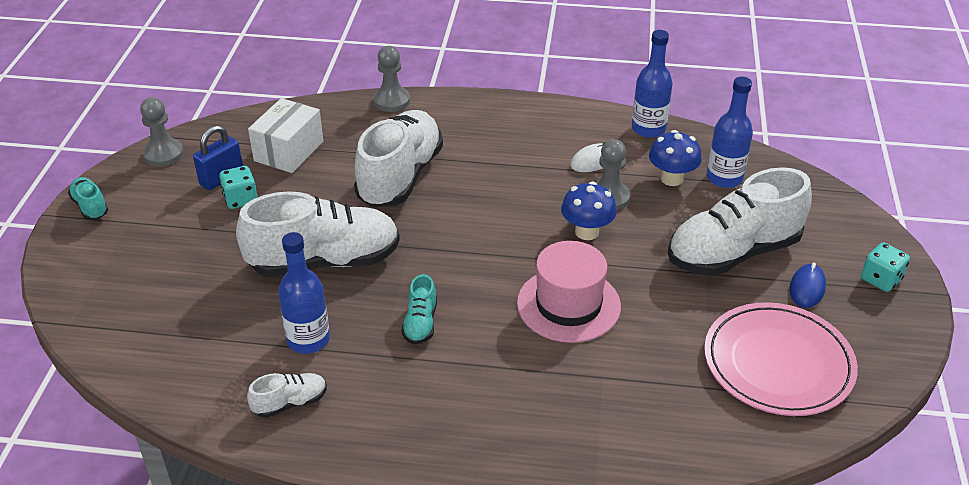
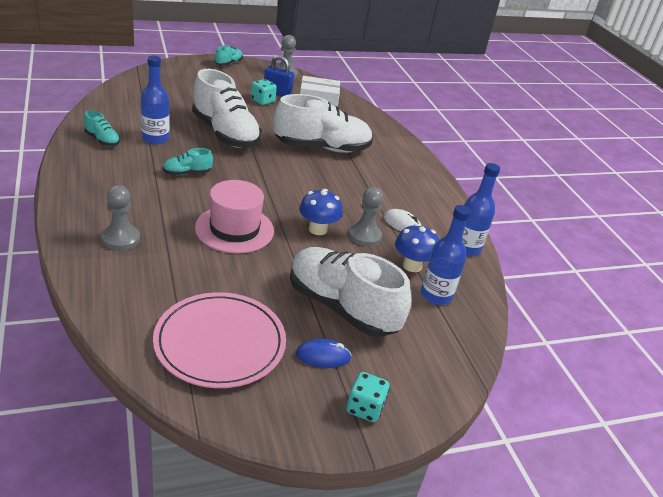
camera: 60 degrees right, 5 degrees down
(290, 403) = (102, 140): white shoe -> turquoise shoe
(391, 101) = (397, 135): grey pawn -> grey pawn (121, 239)

